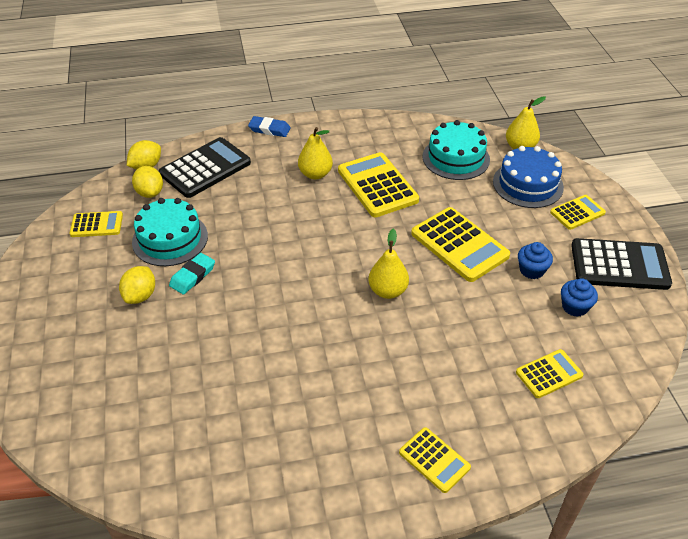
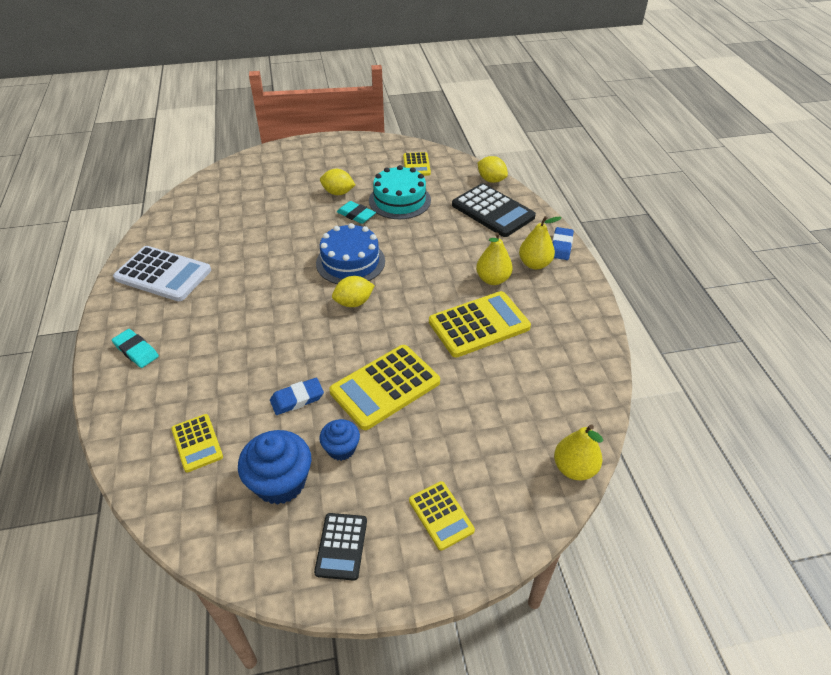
camera: 90 degrees right, 0 degrees up
(150, 193) = (456, 185): yellow lemon -> yellow lemon (354, 302)
(294, 464) = (163, 274): none -> white calculator
(388, 291) = (325, 328): yellow pear -> yellow pear (534, 264)
(434, 460) = (136, 351): yellow calculator -> turquoise eraser
(456, 158) = (538, 396): turquoise cake -> none
(483, 304) = (297, 399): none -> blue eraser
(527, 184) = (494, 466): blue cake -> blue cake (350, 262)
(574, 307) = (280, 482): blue cupcake -> blue cupcake, size x1.70
(619, 265) = (341, 546): black calculator -> black calculator, size x0.57

